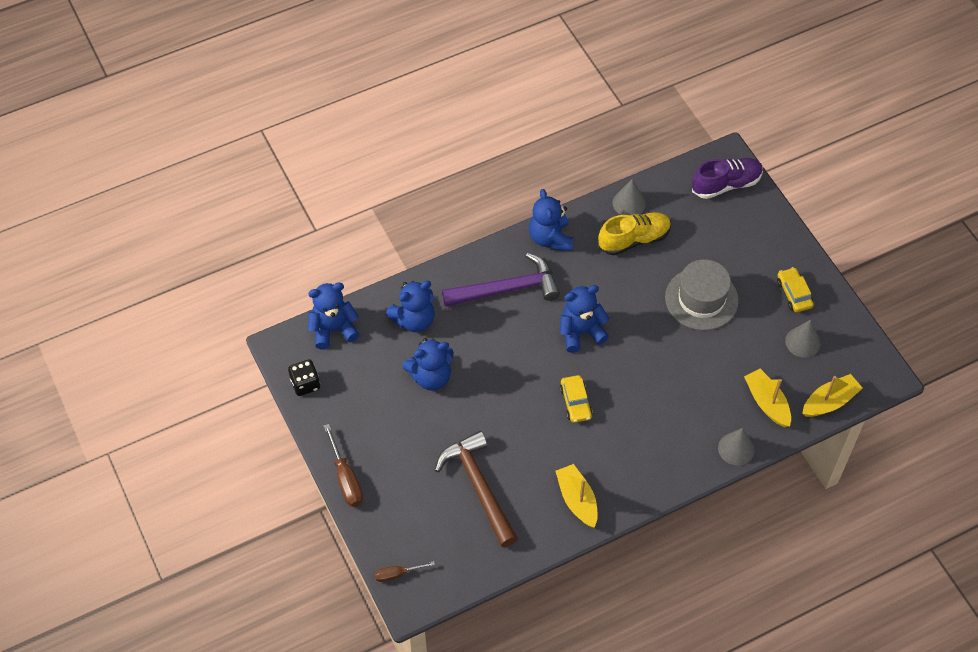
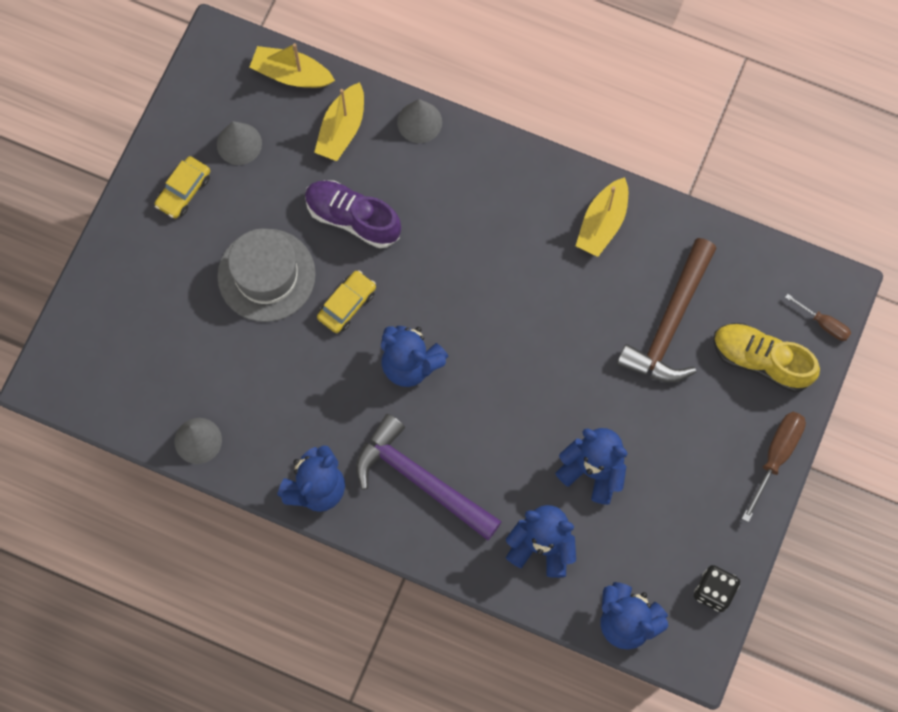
camera: 130 degrees left, 15 degrees up
(575, 402) = (497, 305): yellow car -> yellow car (347, 304)
(634, 239) = (244, 398): yellow shoe -> yellow shoe (761, 361)
(726, 184) = (87, 357): purple shoe -> purple shoe (352, 218)

